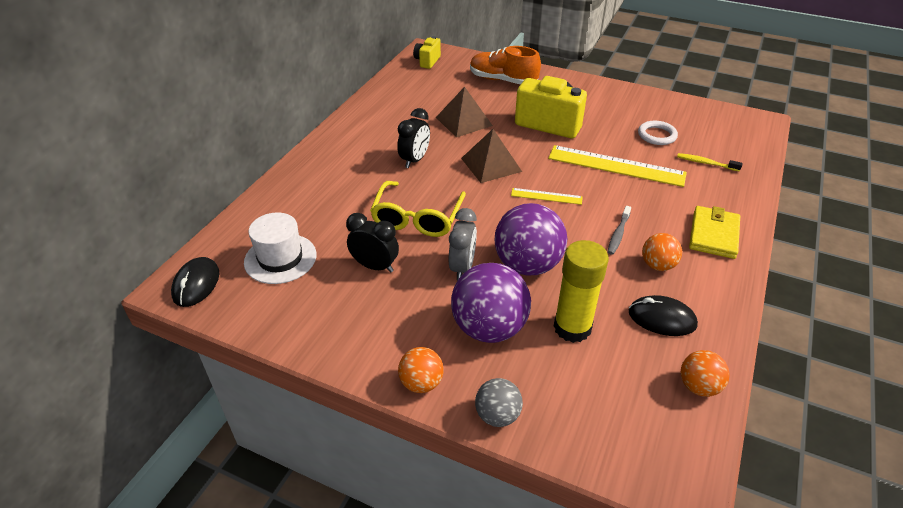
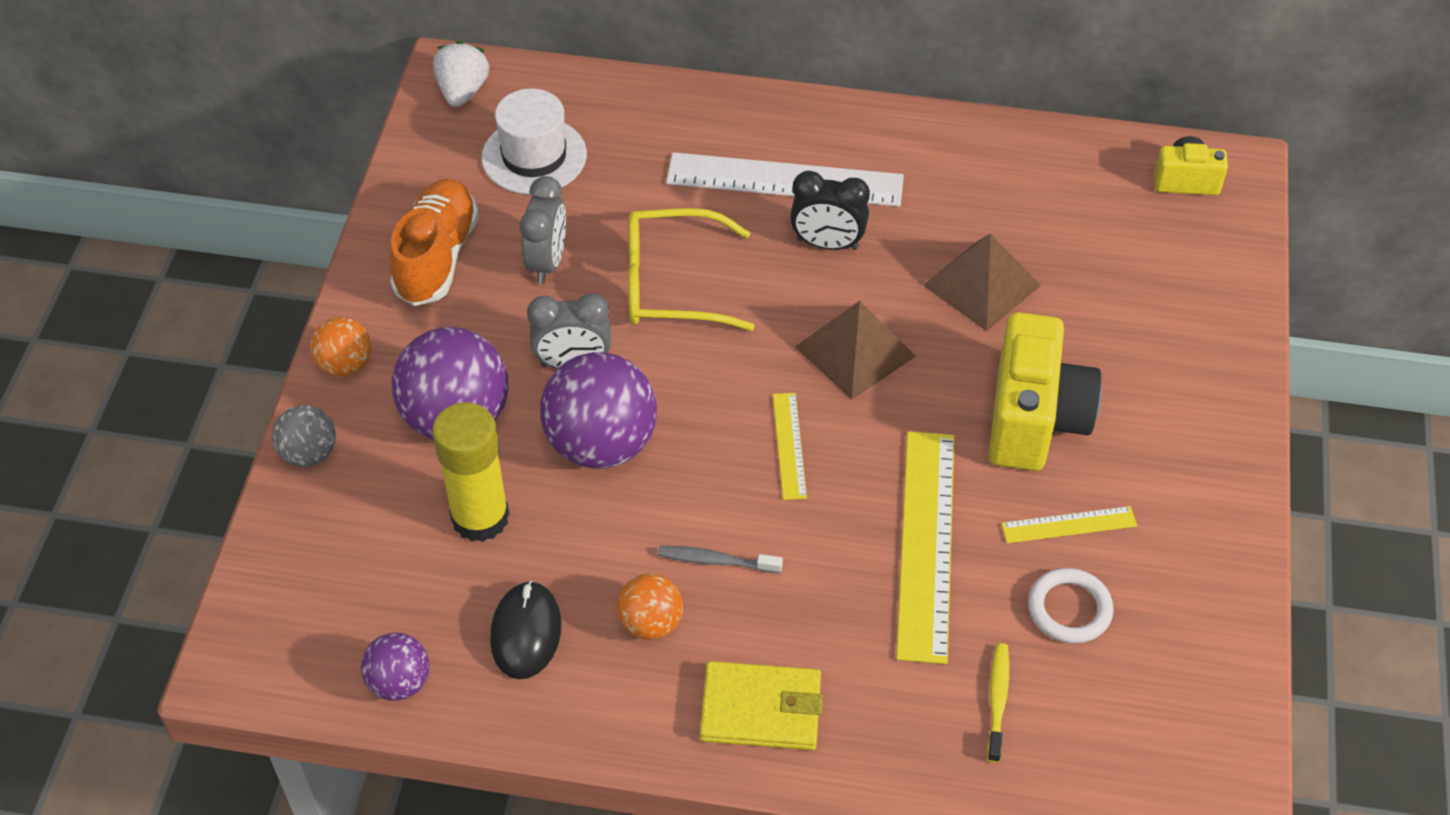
camera: 75 degrees right, 10 degrees up
(196, 284) = (462, 91): black mouse -> white strawberry
(361, 165) = (785, 180): none -> white ruler
(375, 266) = (547, 262): black clock -> grey clock
(503, 80) = (1170, 317): orange shoe -> orange shoe (437, 257)
(611, 126) = (1069, 525): none -> yellow ruler
(698, 386) = (399, 682): orange ball -> purple ball

